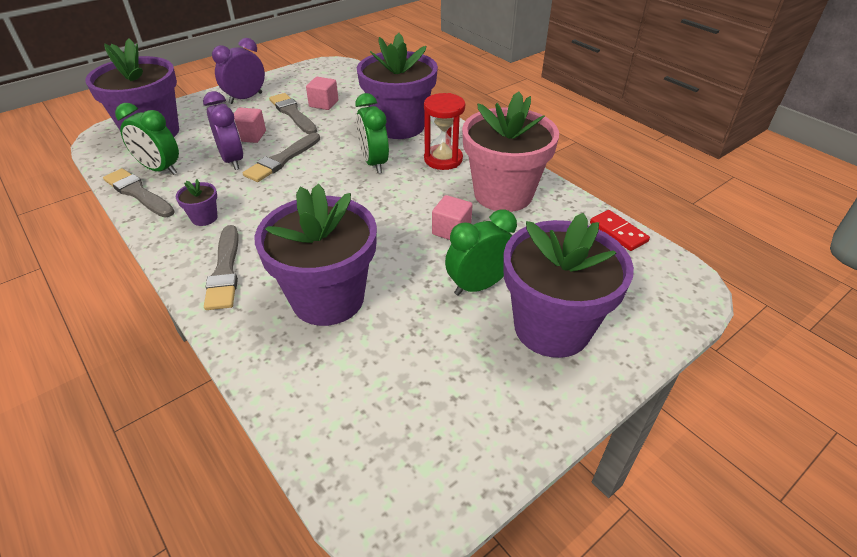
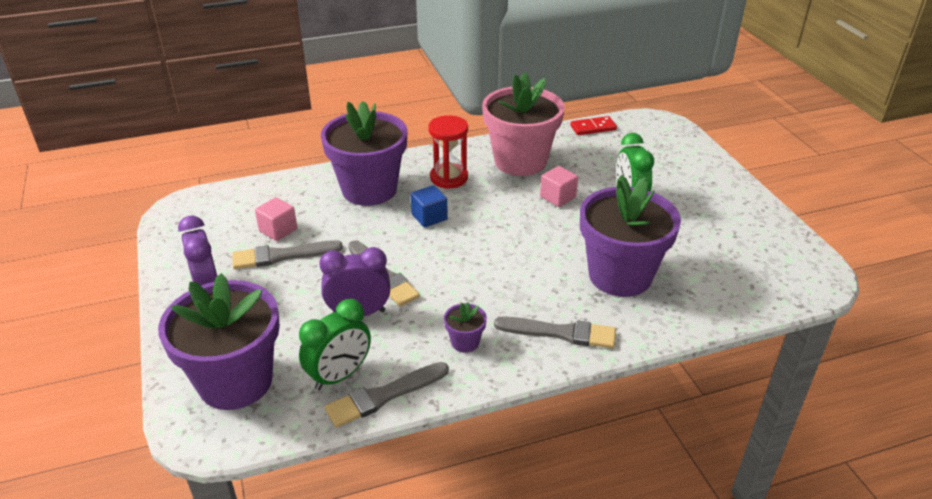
camera: 70 degrees left, 5 degrees down
(250, 136) = (312, 294): pink cube -> none
(374, 163) = (429, 217): green clock -> blue cube
(552, 327) = (681, 181): purple flower pot -> none

